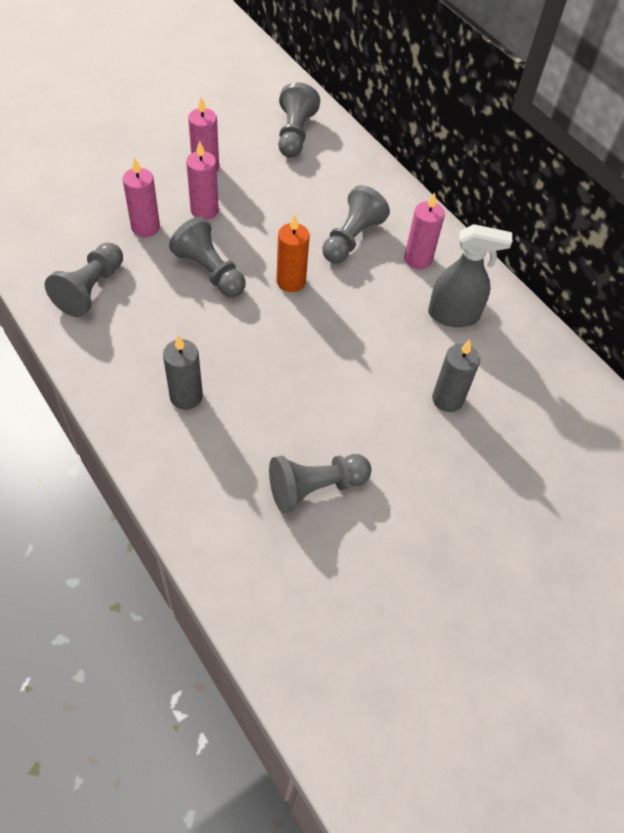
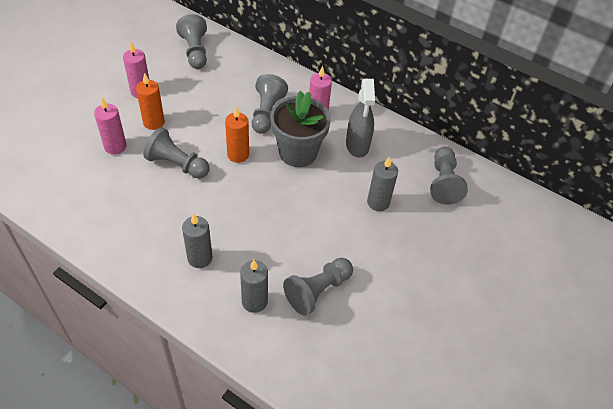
camera: 20 degrees left, 5 degrees down
(90, 289) = (94, 203): grey pawn -> grey pawn (443, 183)
(204, 210) = (154, 122): pink candle -> orange candle
(229, 473) = (254, 301): none -> grey candle
(369, 301) = (298, 152): none -> grey flower pot
(453, 315) = (357, 145): grey spray bottle -> grey spray bottle turned 105 degrees clockwise

